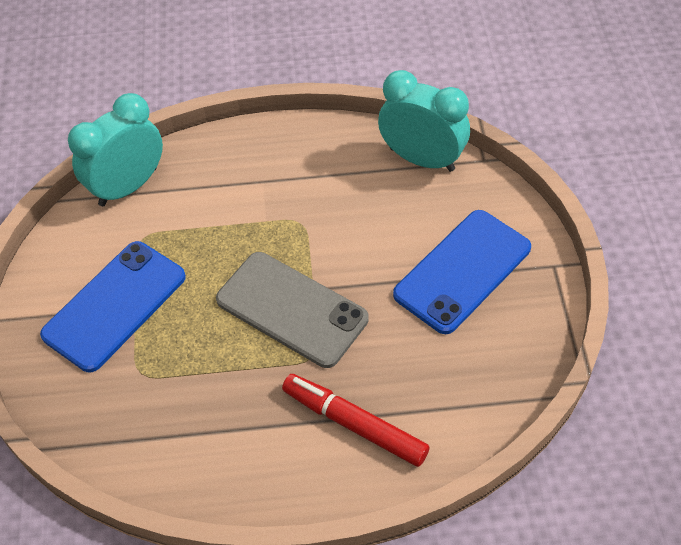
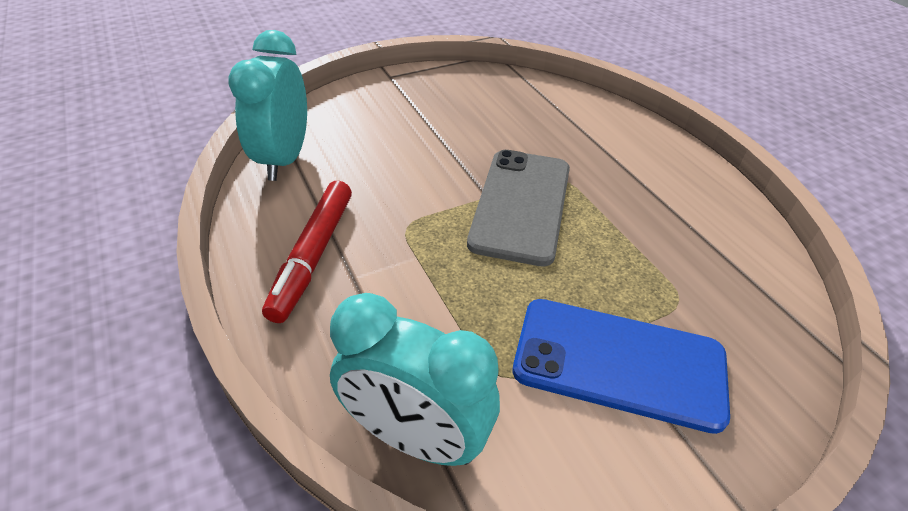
camera: 115 degrees left, 10 degrees down
(354, 424) = (605, 143): red marker -> red marker (313, 256)
(462, 271) = (418, 115): blue phone -> none

